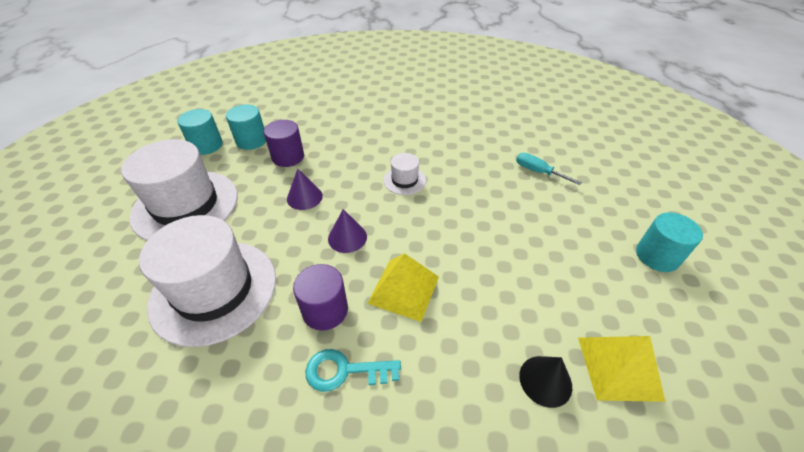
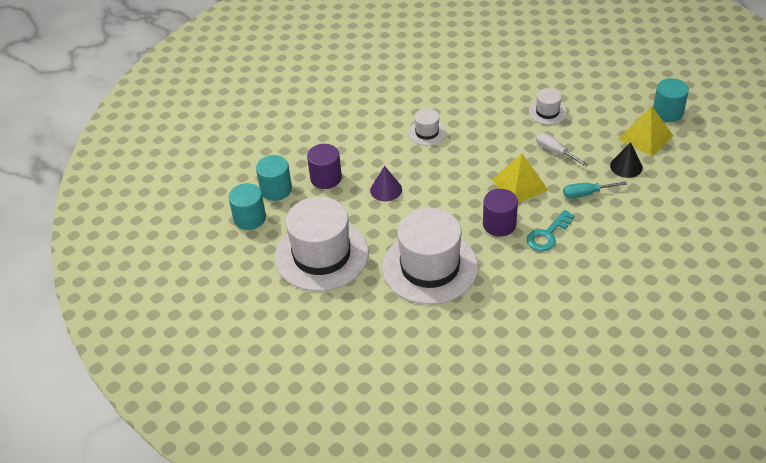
camera: 45 degrees left, 0 degrees up
(347, 237) = (450, 187): purple cone -> none
(486, 289) = (555, 152): none -> white screwdriver
(535, 245) = (547, 112): none -> white hat
(538, 172) = (492, 67): turquoise screwdriver -> turquoise screwdriver (586, 194)
(657, 256) = (606, 72): turquoise cylinder -> turquoise cylinder (667, 112)

